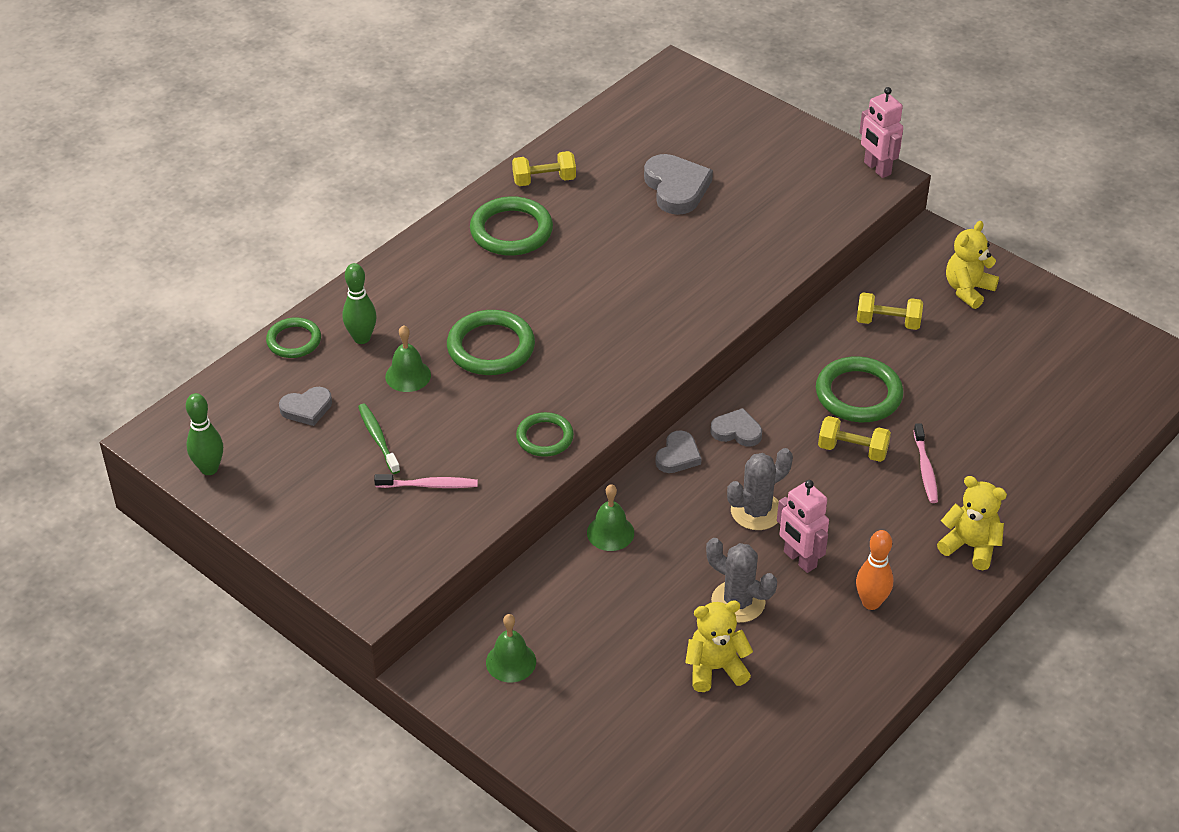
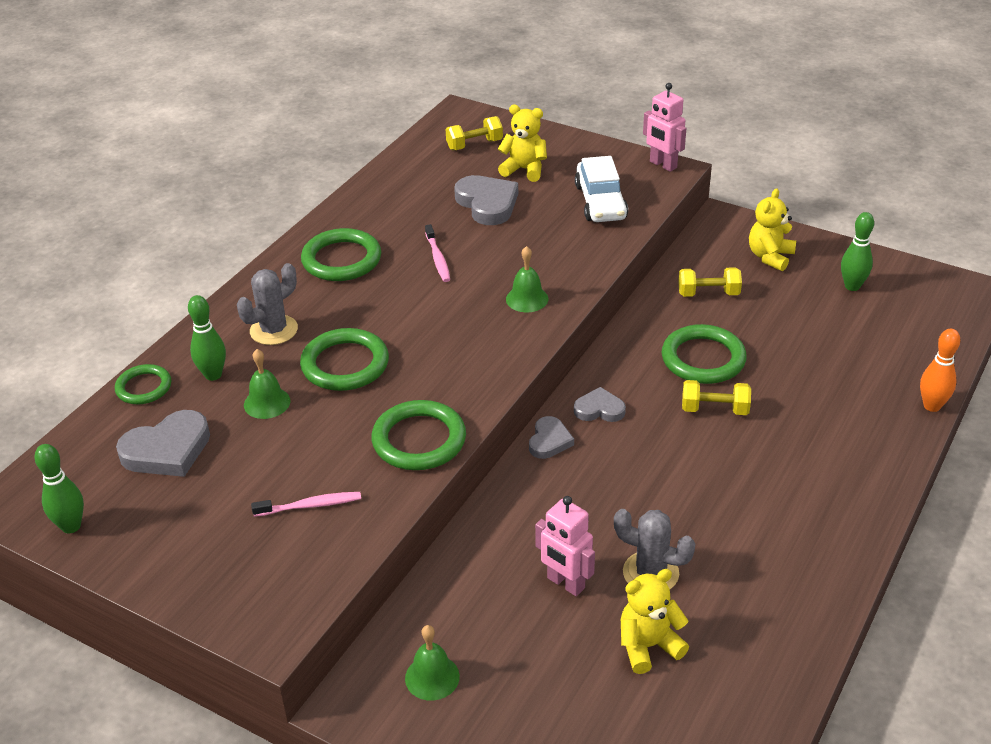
camera: 10 degrees left, 5 degrees down
(307, 408) = (167, 450): grey heart -> grey heart, size x1.67
(378, 438) = (247, 467): green toothbrush -> none
(544, 180) = (363, 213): yellow dumbbell -> yellow dumbbell (474, 145)
(545, 437) = (419, 440): green ring -> green ring, size x1.60
(610, 532) = (502, 525): green bell -> green bell (527, 299)
(756, 511) = (641, 481): grey cactus -> grey cactus (274, 330)
(796, 204) = (600, 202): none -> white car
(799, 560) = (698, 520): pink robot -> pink robot (565, 583)
(871, 602) = (782, 551): orange bowling pin -> orange bowling pin (932, 406)
(925, 469) = (789, 416): pink toothbrush -> pink toothbrush (438, 258)
(970, 546) = (857, 480): yellow teddy bear -> yellow teddy bear (524, 170)
(1044, 338) = (852, 286): none -> green bowling pin

